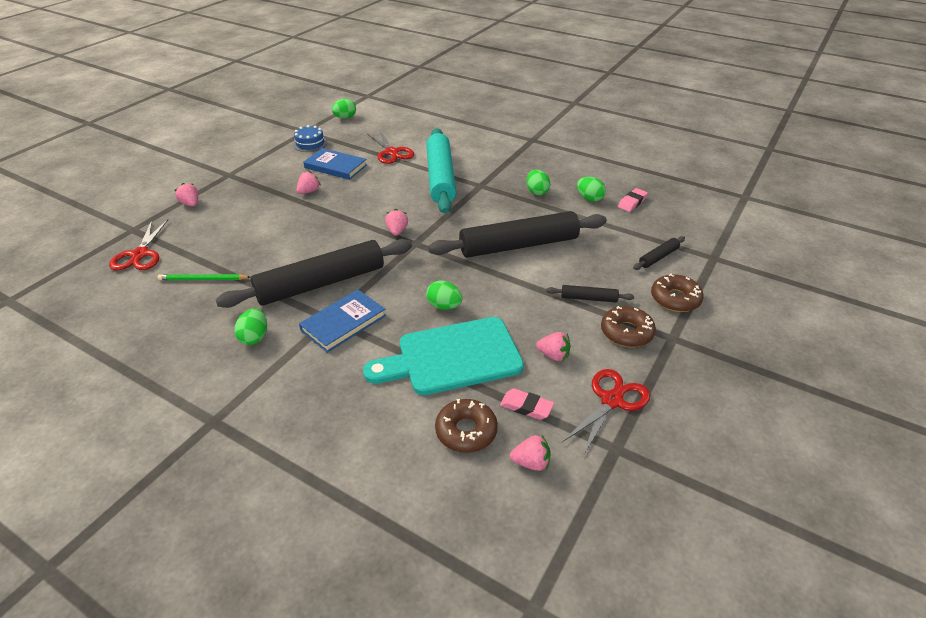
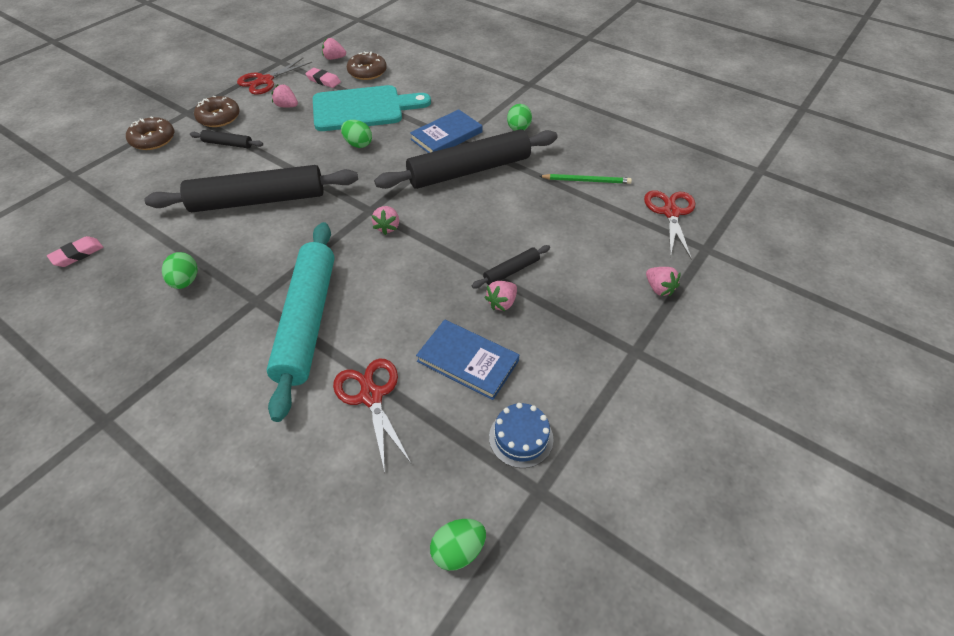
camera: 175 degrees left, 10 degrees up
(589, 198) = (125, 264): green egg -> none
(658, 257) = (125, 178): black rolling pin -> black rolling pin (511, 271)

